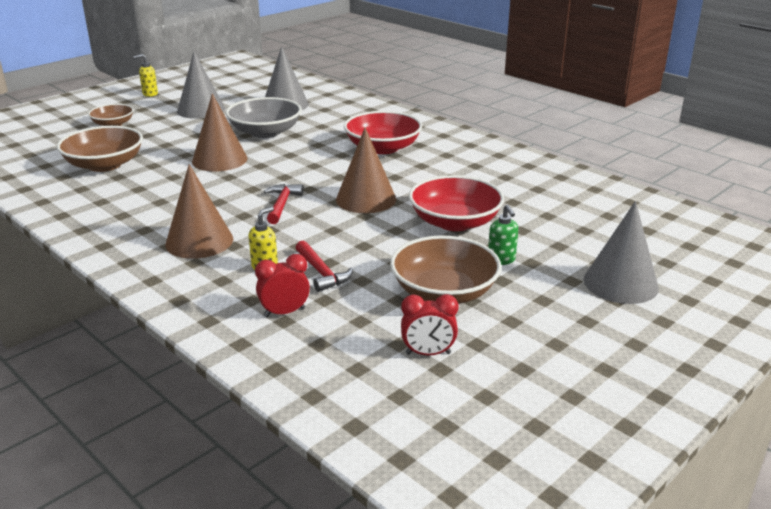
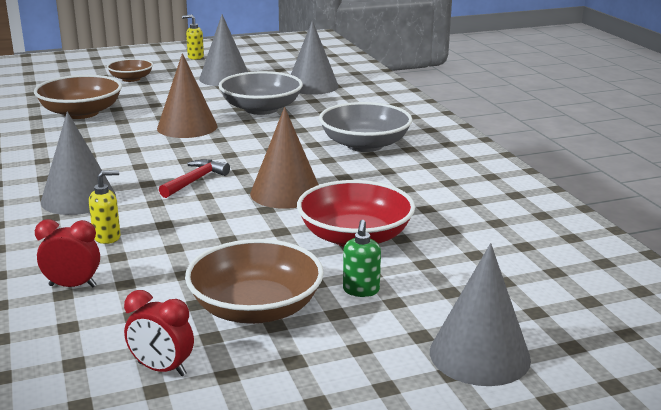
camera: 25 degrees right, 5 degrees down
(199, 241) = (78, 198): brown cone -> grey cone
(322, 273) = (154, 256): red hammer -> none
(383, 148) = (364, 145): red bowl -> grey bowl

